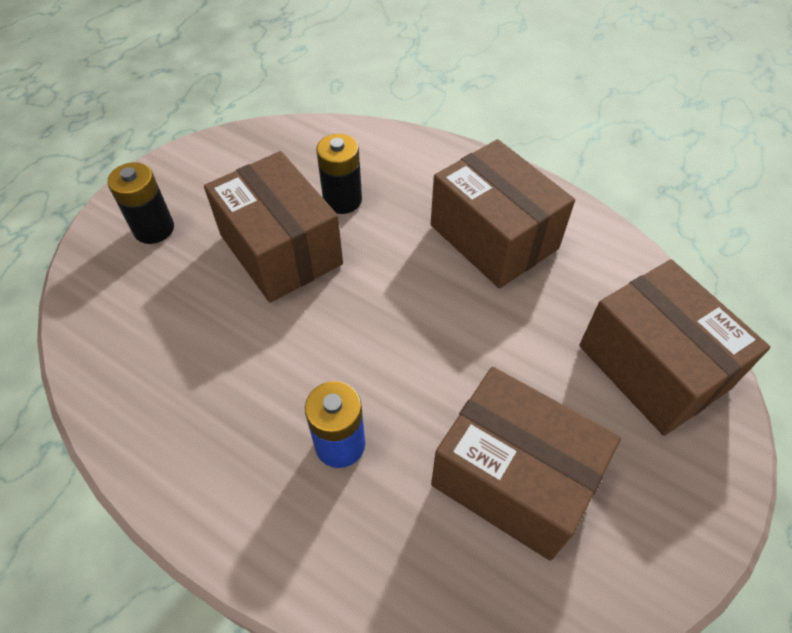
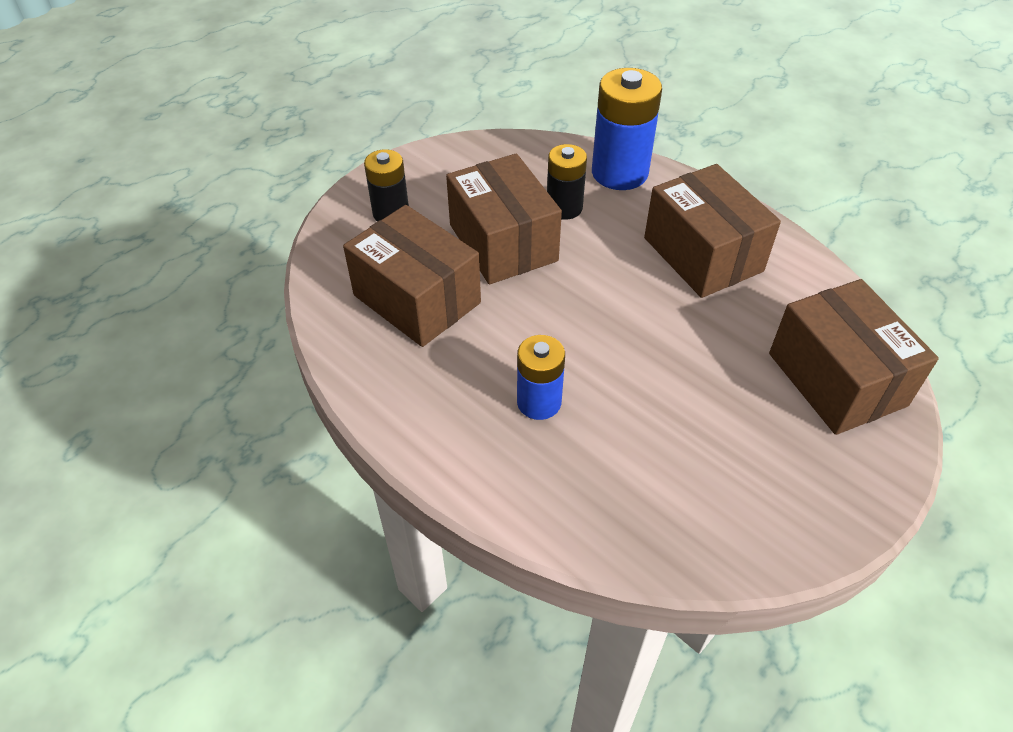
camera: 10 degrees right, 5 degrees down
(396, 153) = (619, 173): none -> blue battery
(513, 479) = (689, 449): brown box -> brown box (416, 299)

